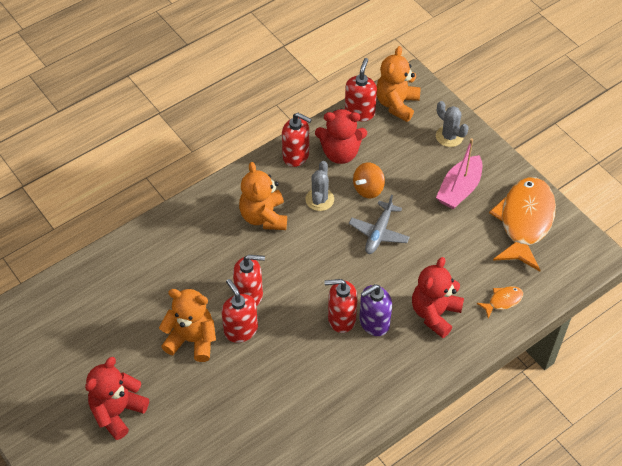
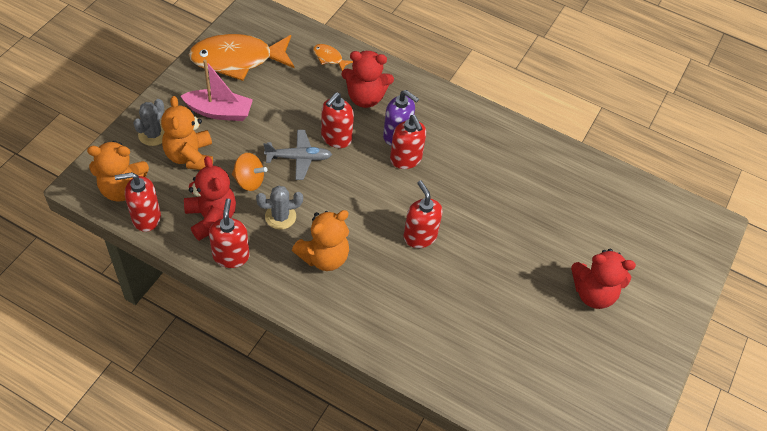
camera: 120 degrees left, 0 degrees up
(192, 340) = (491, 264): orange teddy bear -> orange teddy bear (190, 156)
(240, 330) = (459, 229): red soap dispenser -> red soap dispenser (336, 138)

